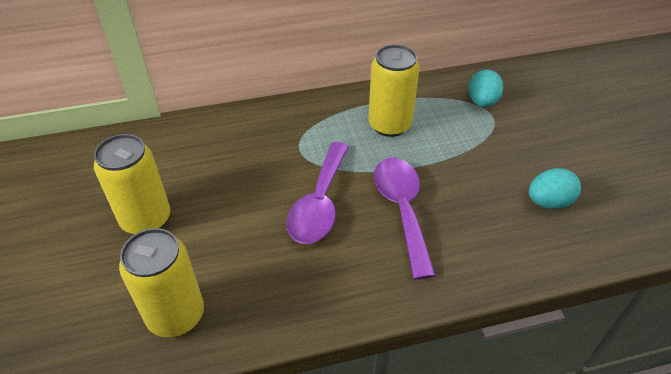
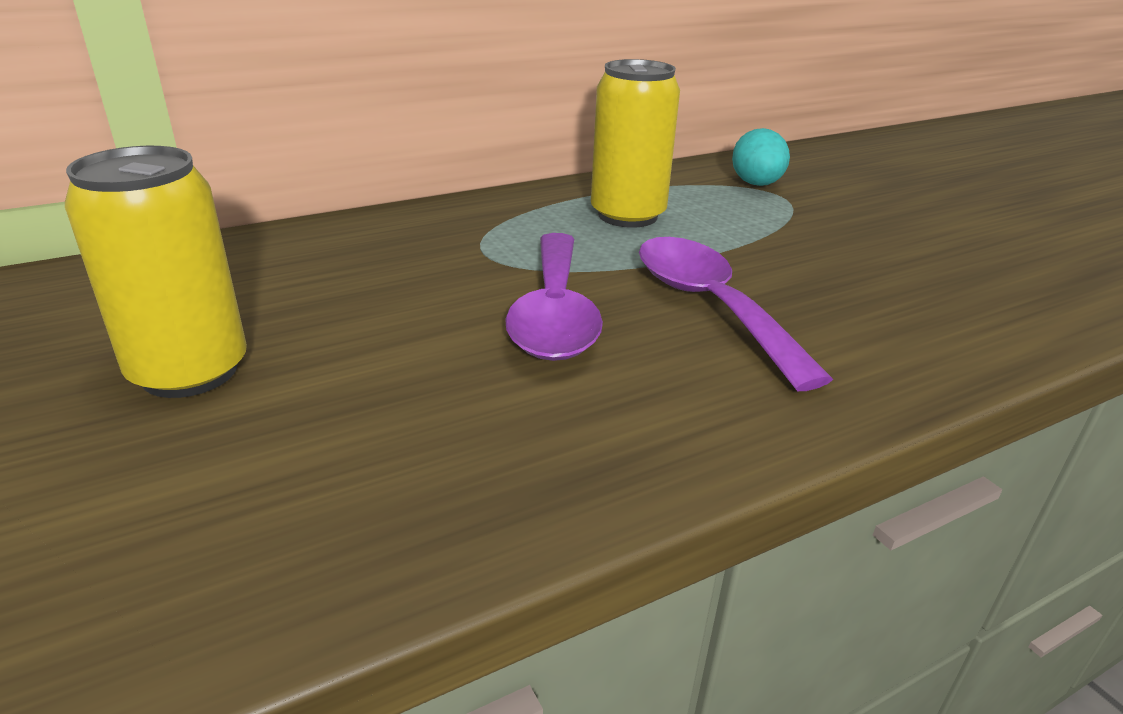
camera: 15 degrees left, 15 degrees down
(176, 315) = (296, 525): yellow can -> none
(548, 202) = (941, 275): turquoise egg -> none

